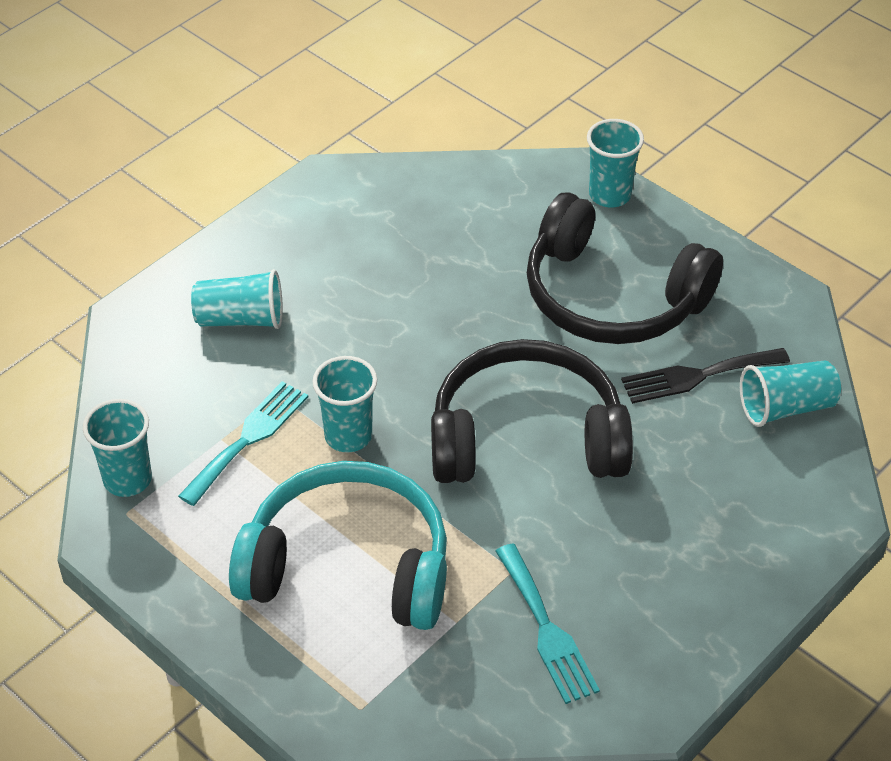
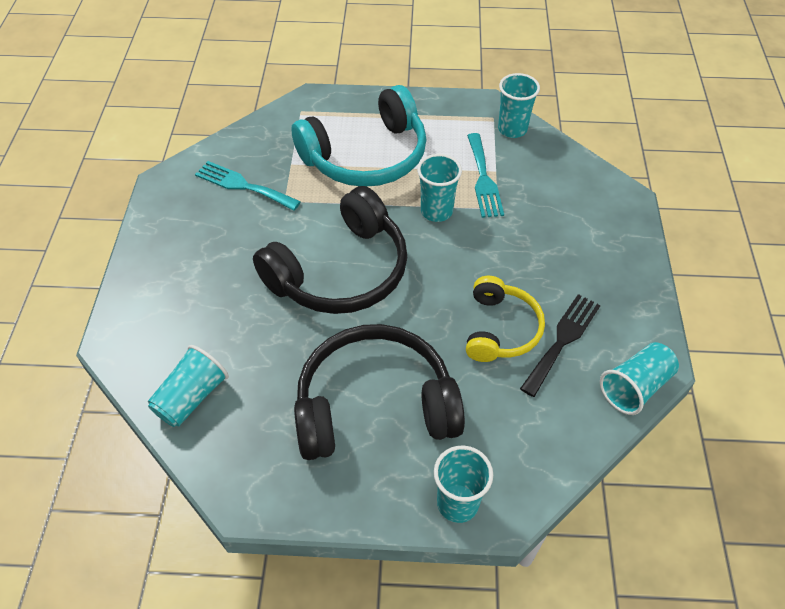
camera: 140 degrees right, 5 degrees up
(241, 319) = (571, 234): turquoise cup -> turquoise cup (635, 387)
(425, 284) = (501, 329): none -> yellow headphones
(697, 376) = (268, 381): black fork -> black fork (562, 340)

